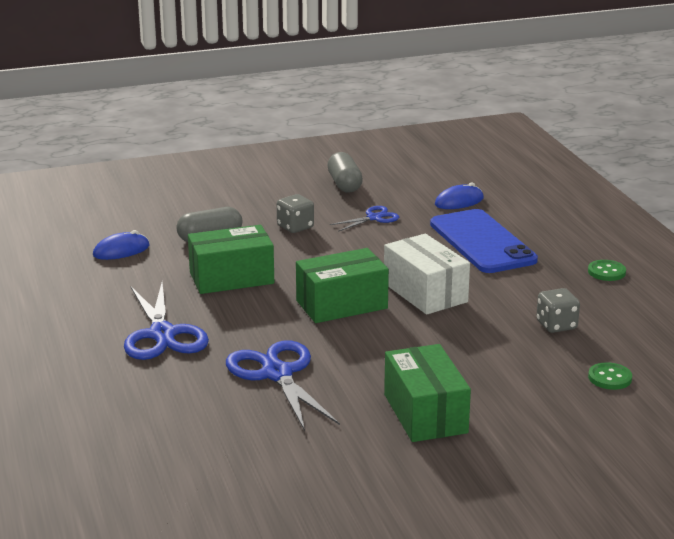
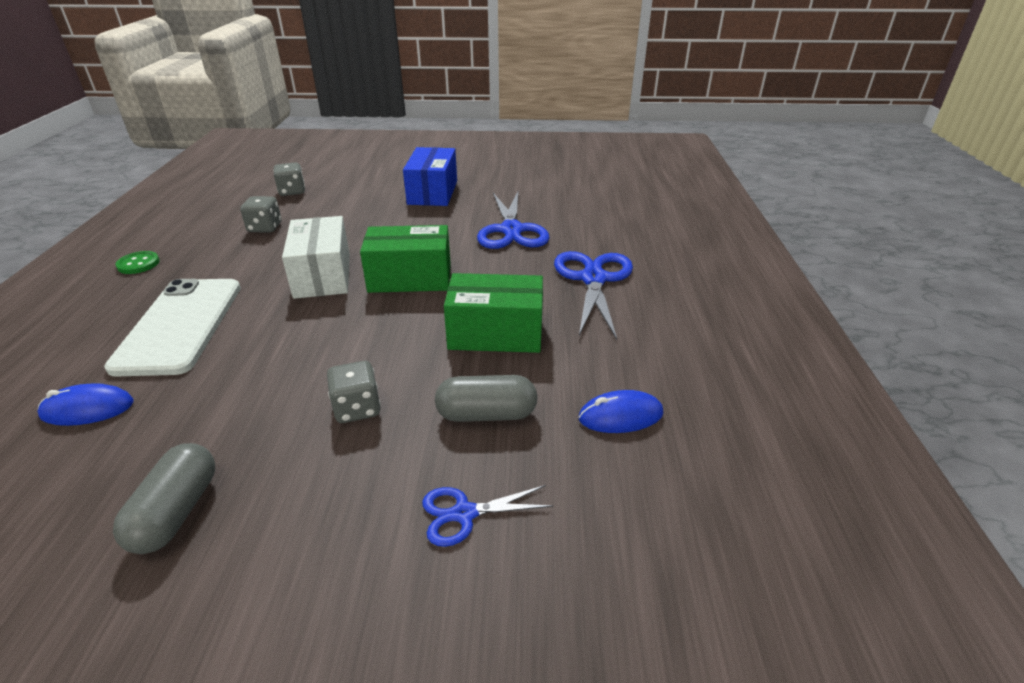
camera: 160 degrees left, 10 degrees up
(374, 218) = (238, 401): blue scissors -> blue scissors (464, 514)
(425, 413) = (433, 192): green box -> blue box
(482, 242) = (180, 325): blue phone -> white phone
(609, 378) = (292, 191): green button -> grey dice

